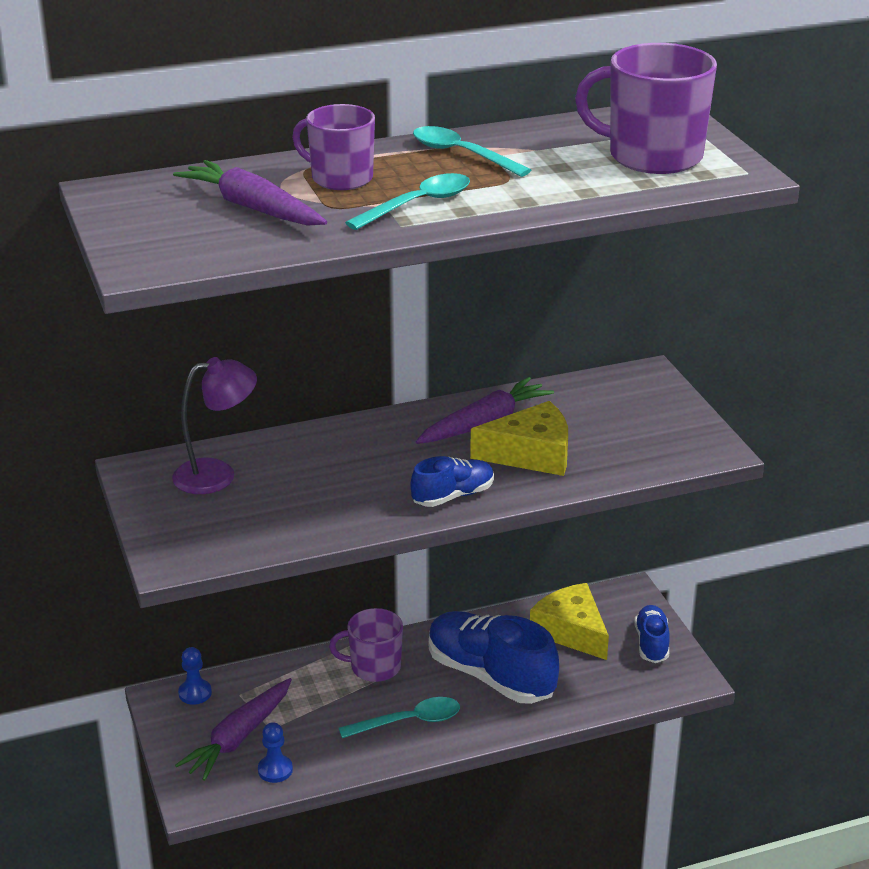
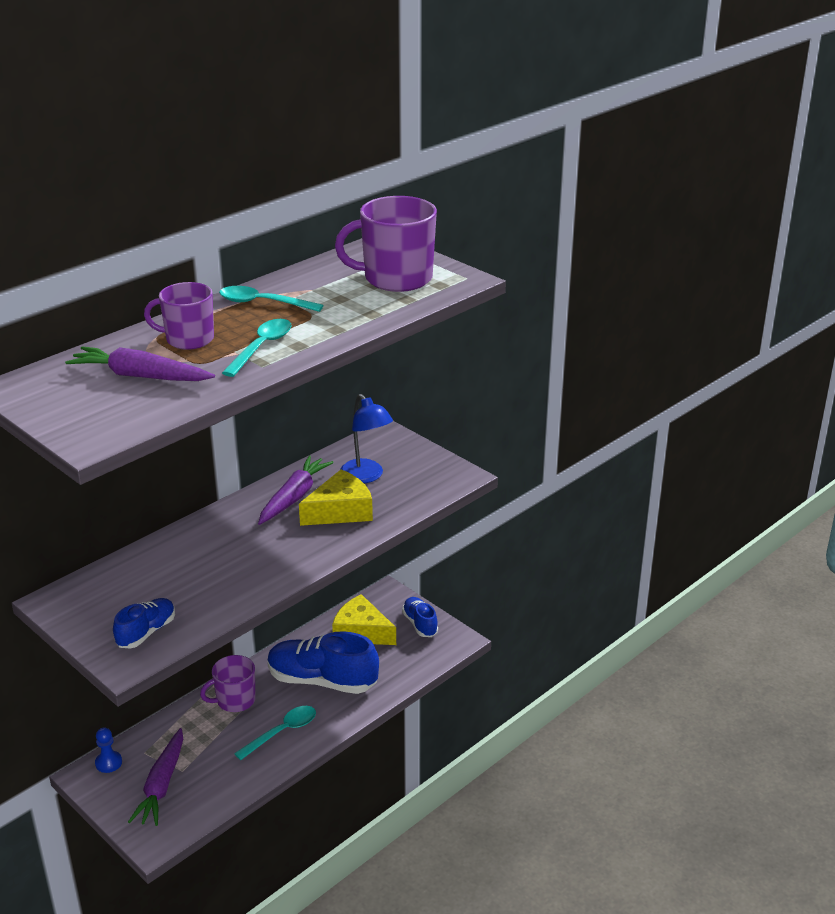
camera: 25 degrees left, 0 degrees up
(217, 474) = (119, 588): purple lamp -> none
(275, 770) = (203, 800): blue pawn -> none
(453, 496) = (305, 556): blue shoe -> blue shoe (146, 632)
(590, 421) = (366, 476): none -> blue lamp

